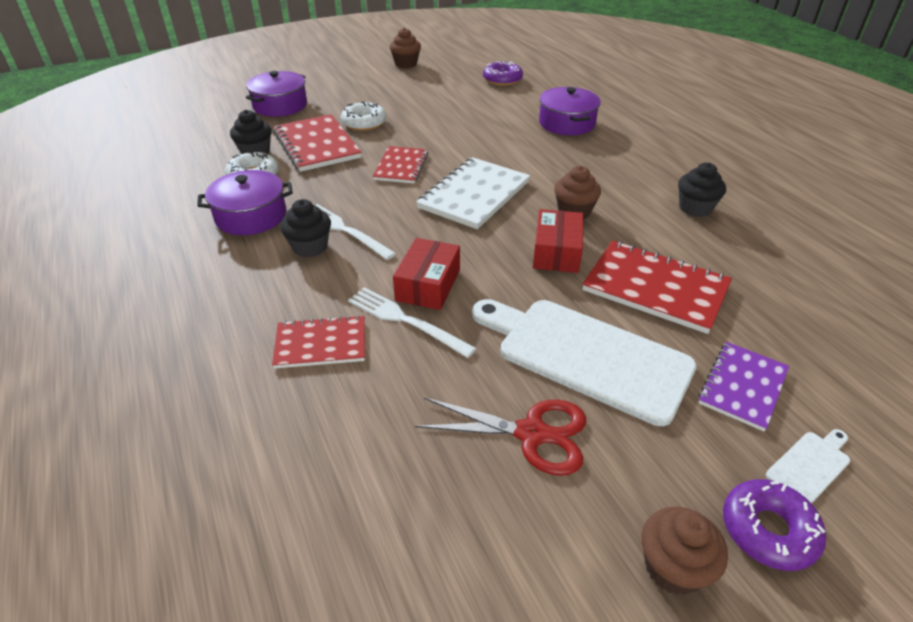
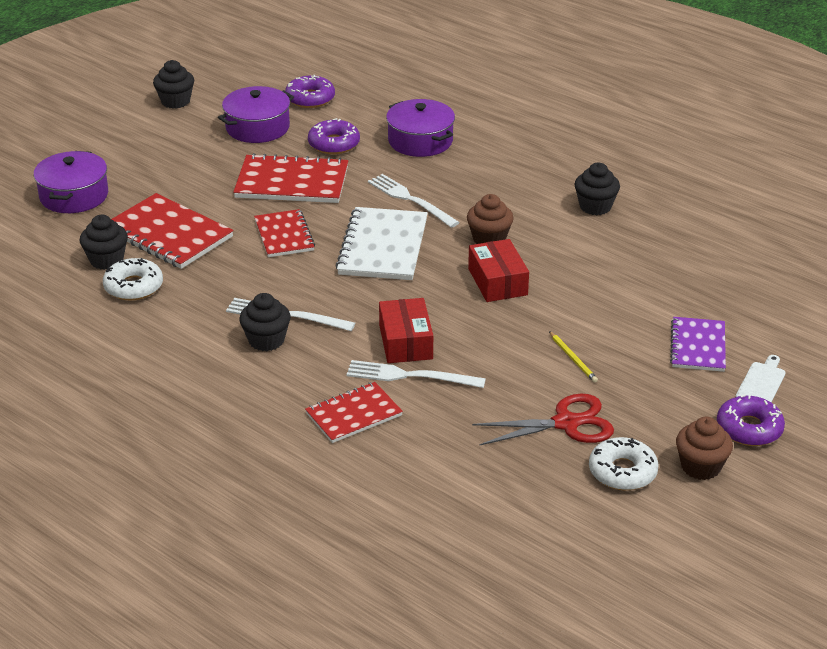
camera: 25 degrees left, 5 degrees down
(251, 216) = (176, 328): purple pot -> purple pot (257, 127)
(364, 123) = (197, 194): white donut -> white donut (622, 472)
(406, 64) = (175, 101): brown cupcake -> black cupcake
(496, 111) = (334, 144): none -> purple donut
(526, 164) = (411, 200): none -> white fork
(586, 355) = (573, 359): white cutting board -> yellow pencil
(655, 288) = (598, 290): red notebook -> red notebook (292, 182)

